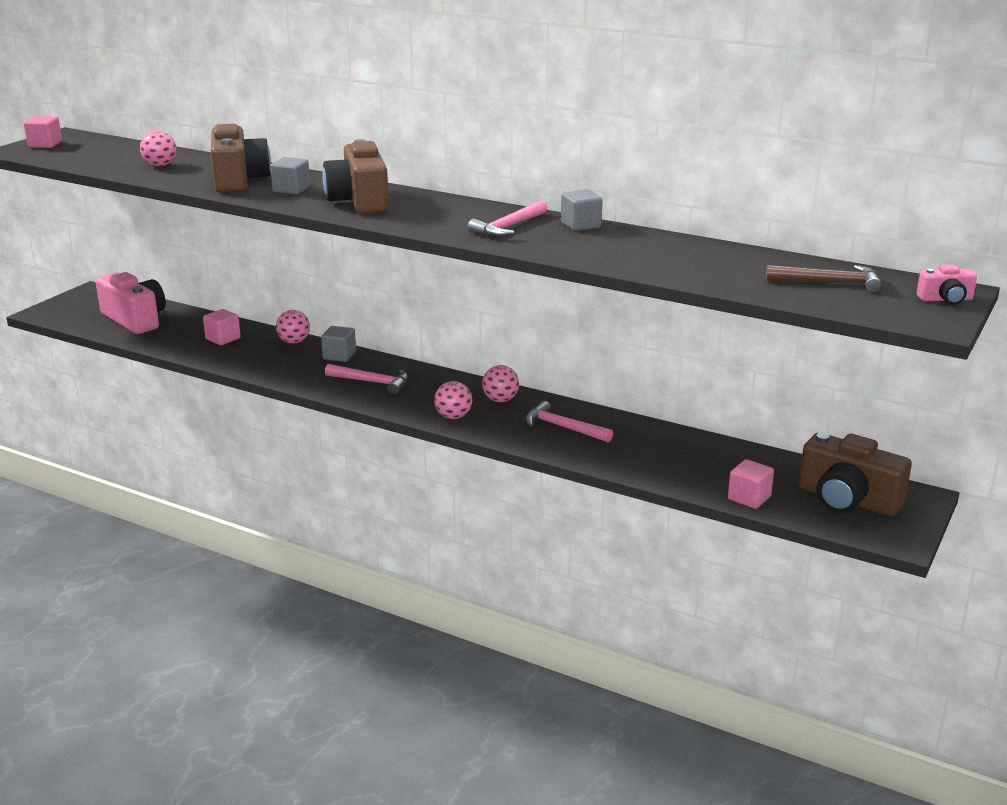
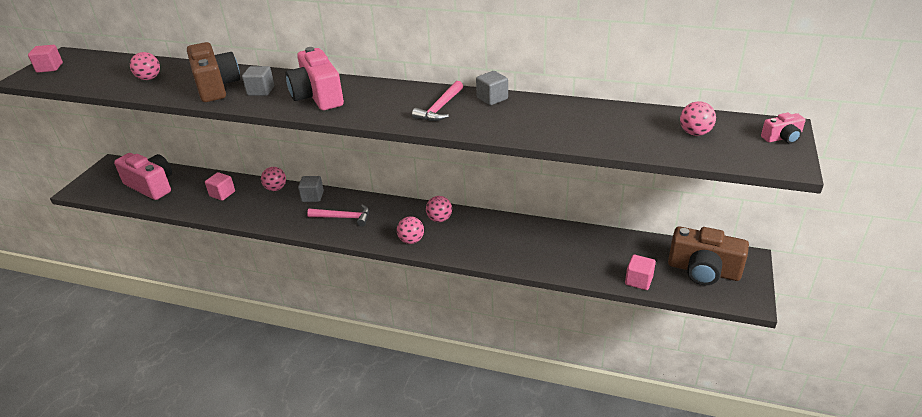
camera: 10 degrees left, 10 degrees up
(359, 201) = (318, 96): brown camera -> pink camera
(563, 427) = (491, 237): pink hammer -> none
(829, 283) = (695, 133): brown hammer -> pink ball

